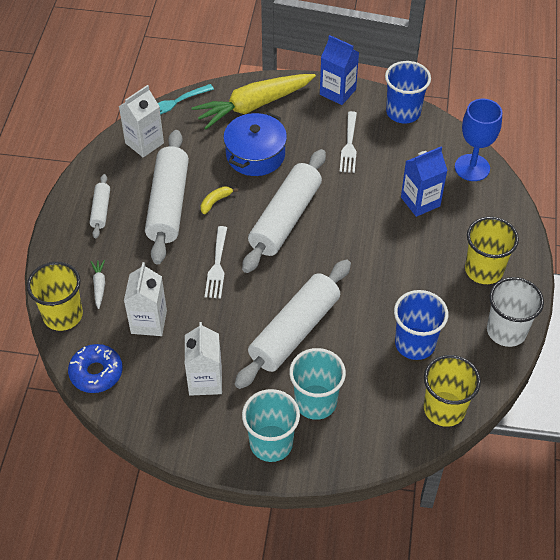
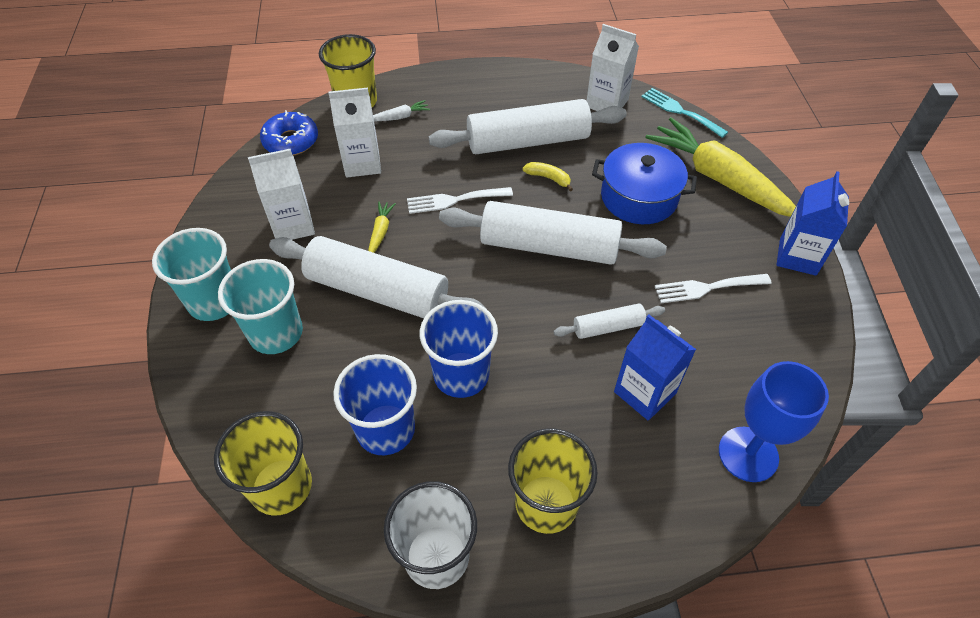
camera: 75 degrees right, 0 degrees up
(101, 210) = (498, 94): white rolling pin -> white rolling pin (608, 327)
(234, 320) = (380, 232): none -> yellow carrot
(403, 112) = (808, 340): blue cup -> blue cup (461, 374)

